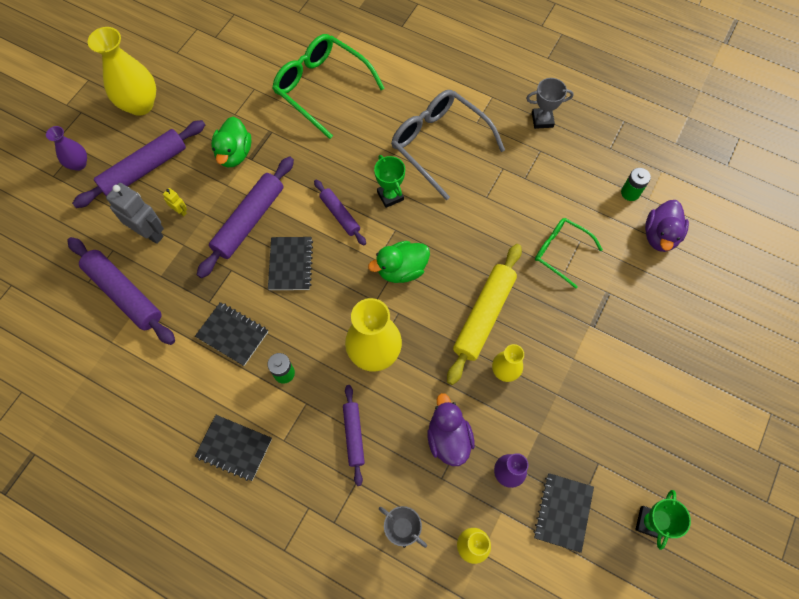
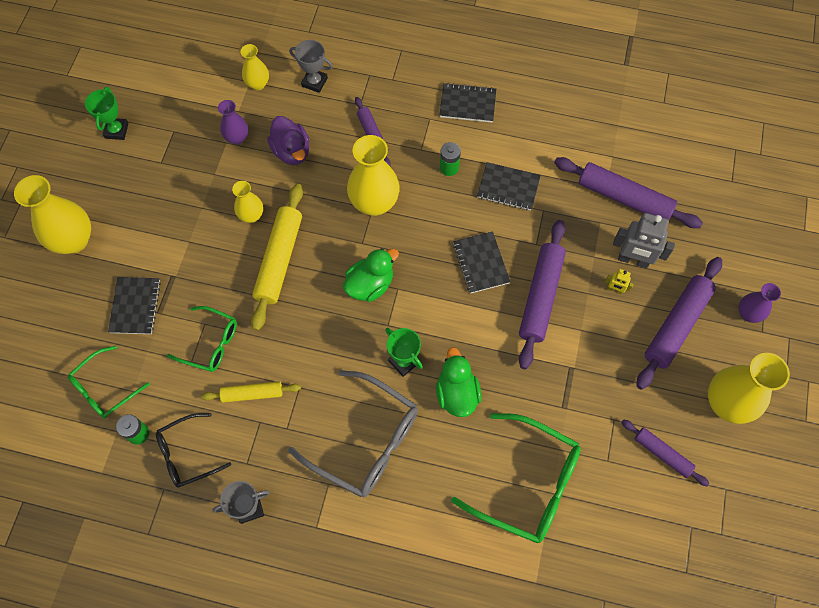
camera: 165 degrees right, 0 degrees up
(234, 154) = (590, 368): green duck -> green duck (456, 393)
(340, 215) = (450, 326): purple rolling pin -> purple rolling pin (662, 454)
(528, 201) = (252, 394): none -> yellow rolling pin
(563, 512) = (188, 121): black notebook -> black notebook (135, 306)
(589, 168) = (187, 454): none -> black glasses
(660, 236) = (104, 388): purple duck -> green glasses
(695, 390) = (74, 240): none -> yellow vase

